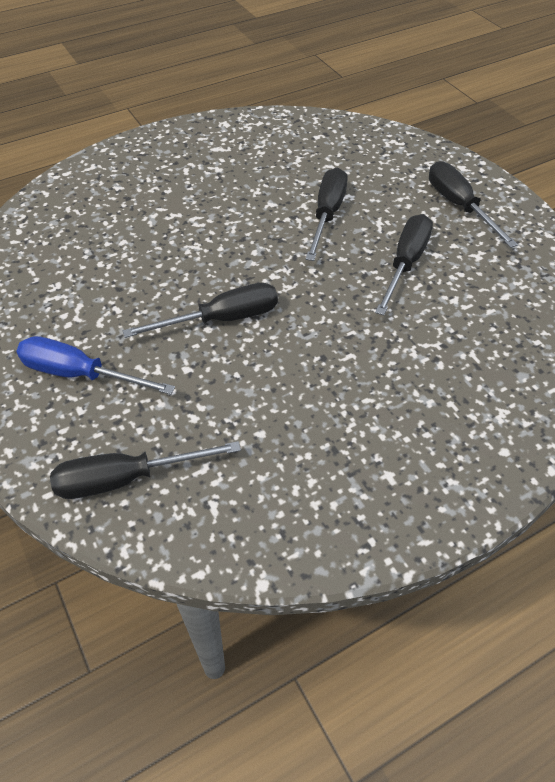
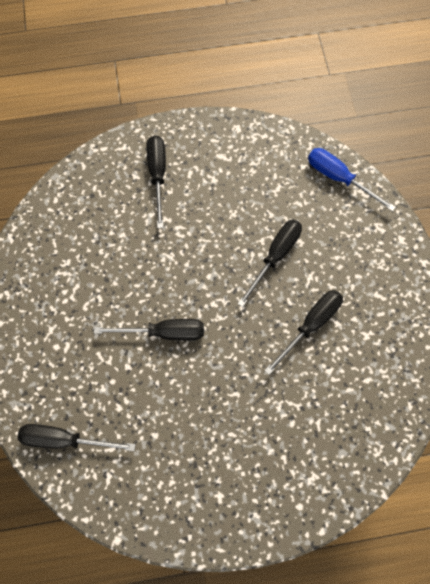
camera: 20 degrees right, 20 degrees up
(80, 374) = (61, 347): blue screwdriver -> blue screwdriver (338, 178)
(459, 206) = (378, 281): black screwdriver -> black screwdriver (158, 175)

